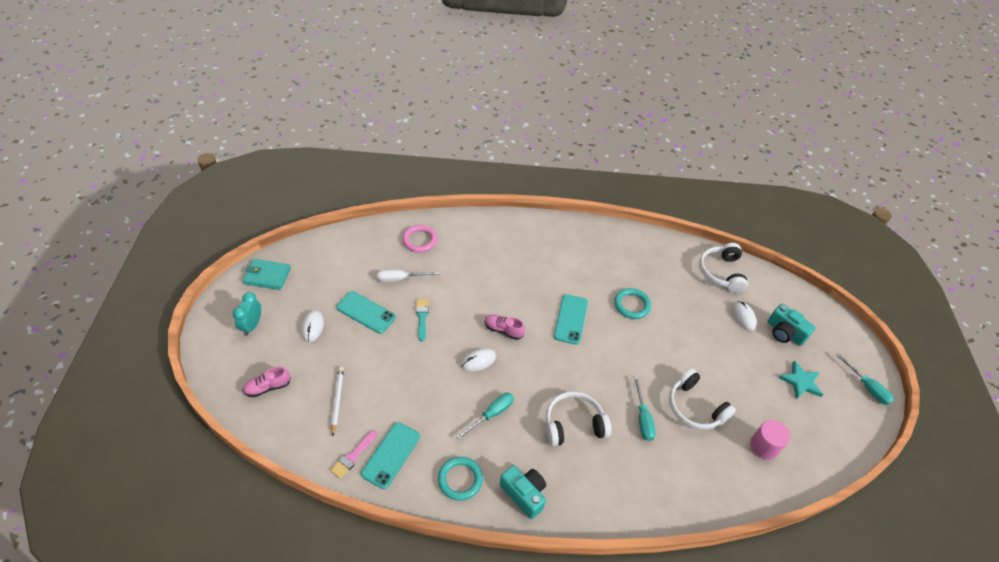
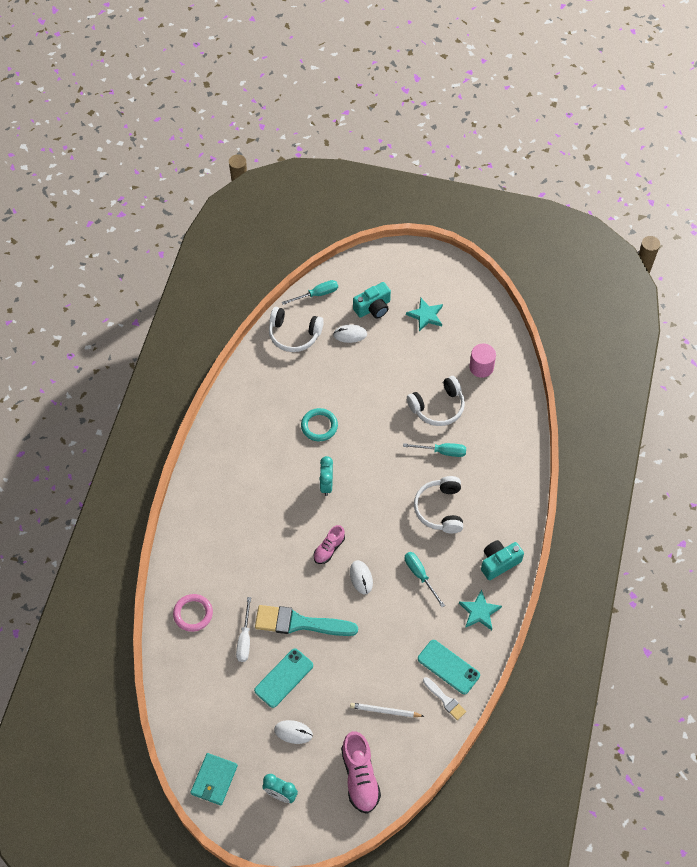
camera: 75 degrees left, 10 degrees up
(268, 387) = (360, 777): pink shoe -> pink shoe, size x1.66
(353, 456) = (445, 700): pink brush -> white brush
(422, 317) = (299, 623): turquoise brush -> turquoise brush, size x1.95
(460, 479) = (479, 612): turquoise ring -> turquoise star
(570, 319) = (326, 485): turquoise phone -> turquoise clock
(867, 387) = (438, 268): turquoise screwdriver -> turquoise screwdriver (317, 294)

